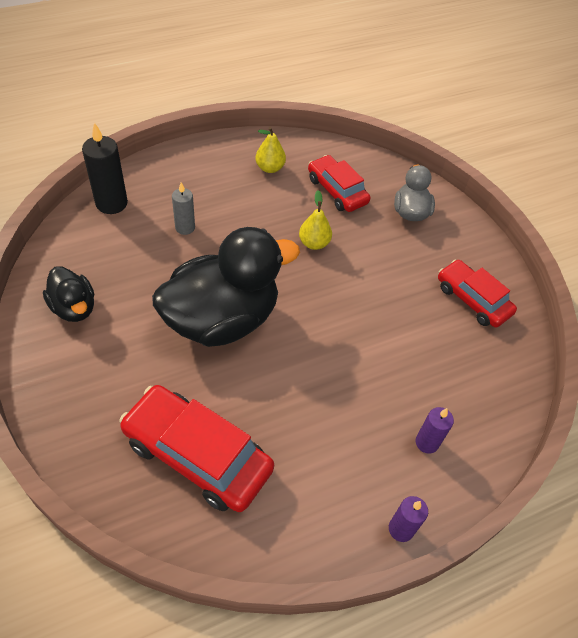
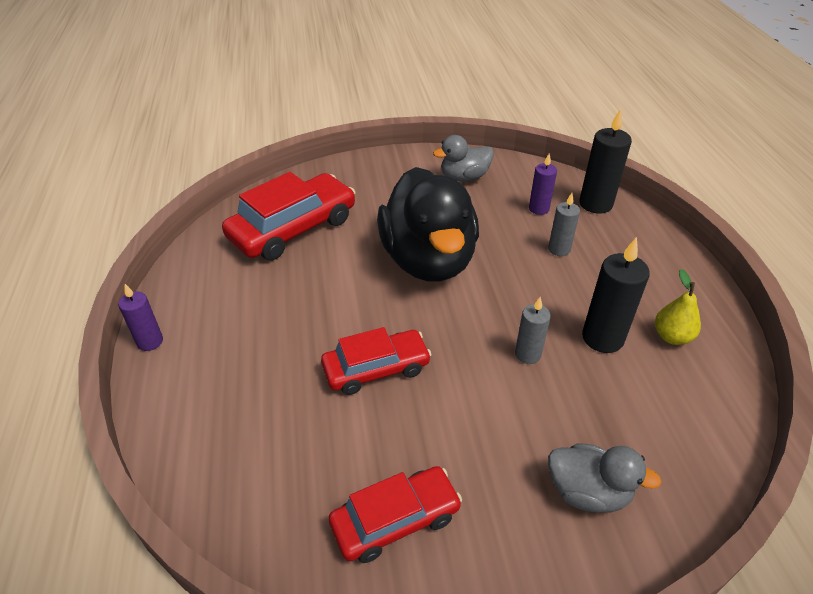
camera: 110 degrees right, 10 degrees down
(74, 308) = (464, 177): black duck -> grey duck
(283, 203) = (602, 338): none -> black candle
(314, 243) = (527, 354): yellow pear -> grey candle
(337, 190) = (632, 403): red car -> red car (376, 369)
(427, 442) = (217, 389): purple candle -> purple candle (538, 209)

